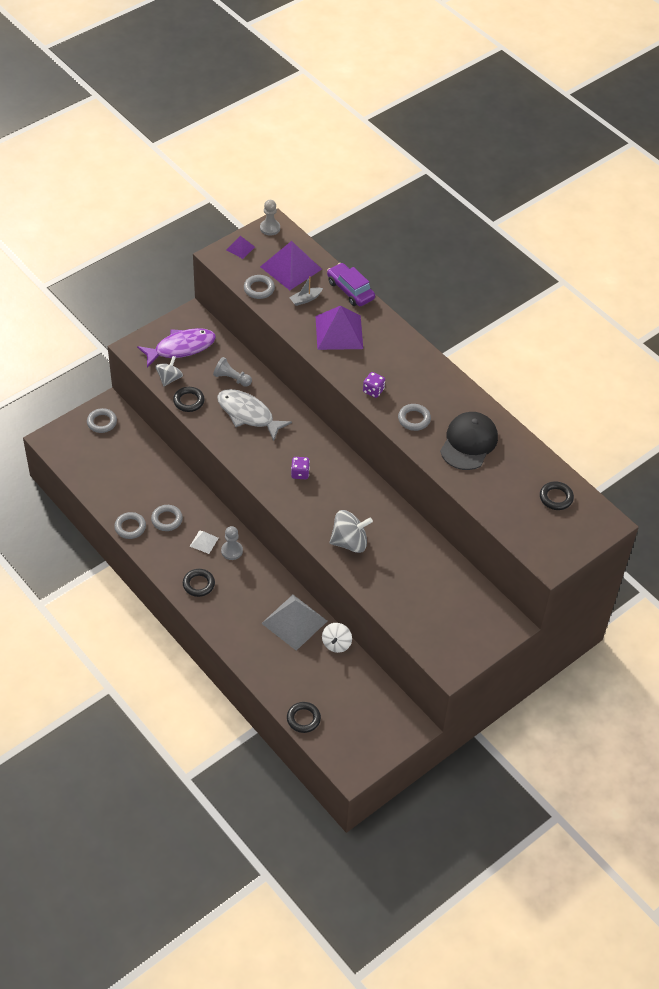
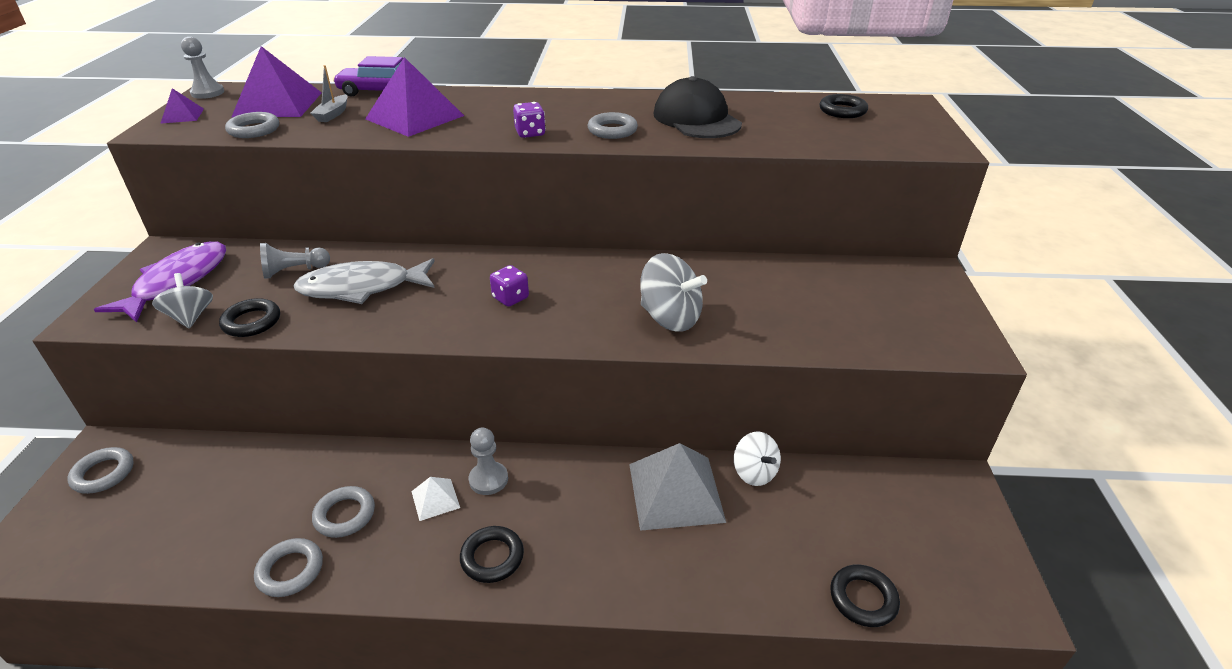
camera: 45 degrees left, 15 degrees down
(349, 542) = (670, 318): grey spinning top -> grey spinning top turned 90 degrees clockwise

